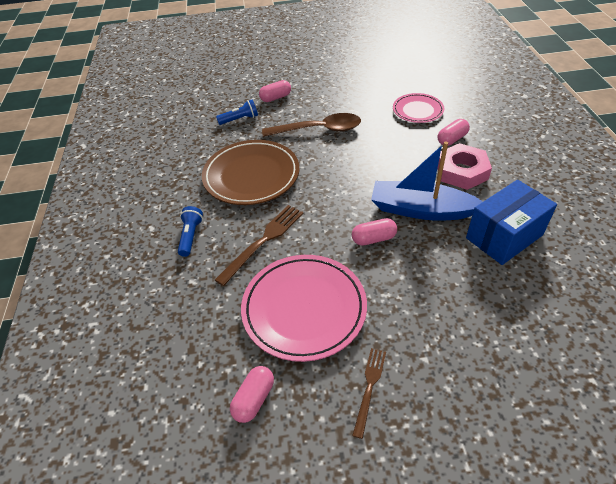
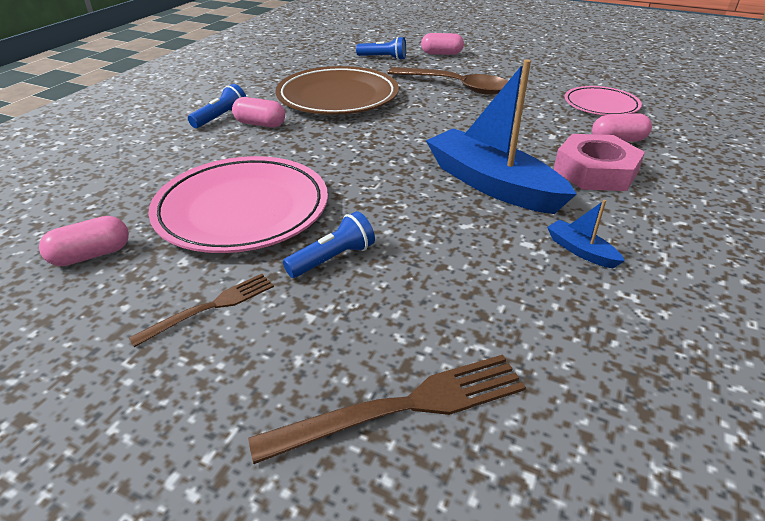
camera: 30 degrees right, 10 degrees down
(263, 241) = (280, 145): brown fork -> brown fork (403, 407)
(373, 239) = (399, 186): pink capsule -> pink capsule (260, 124)
(395, 314) = (333, 259): none -> blue flashlight
(504, 236) = (580, 251): blue box -> blue boat

